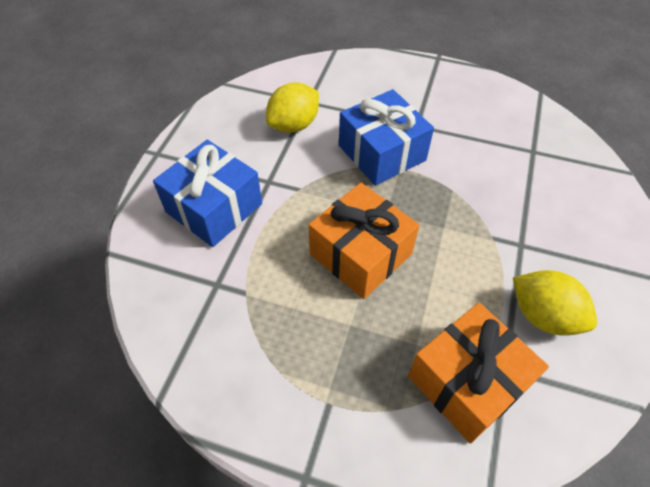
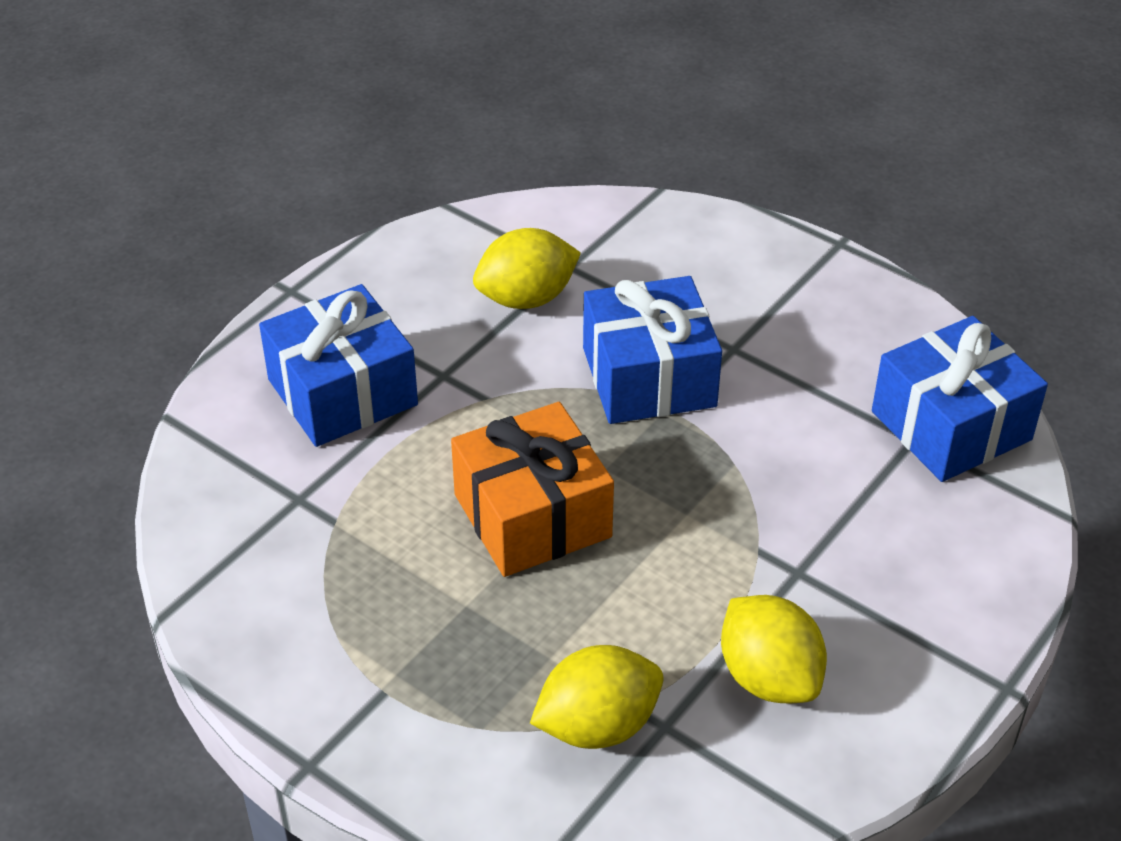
camera: 20 degrees right, 10 degrees down
(467, 382) = (597, 725): orange gift -> yellow lemon
(546, 139) = (951, 426): none -> blue gift

